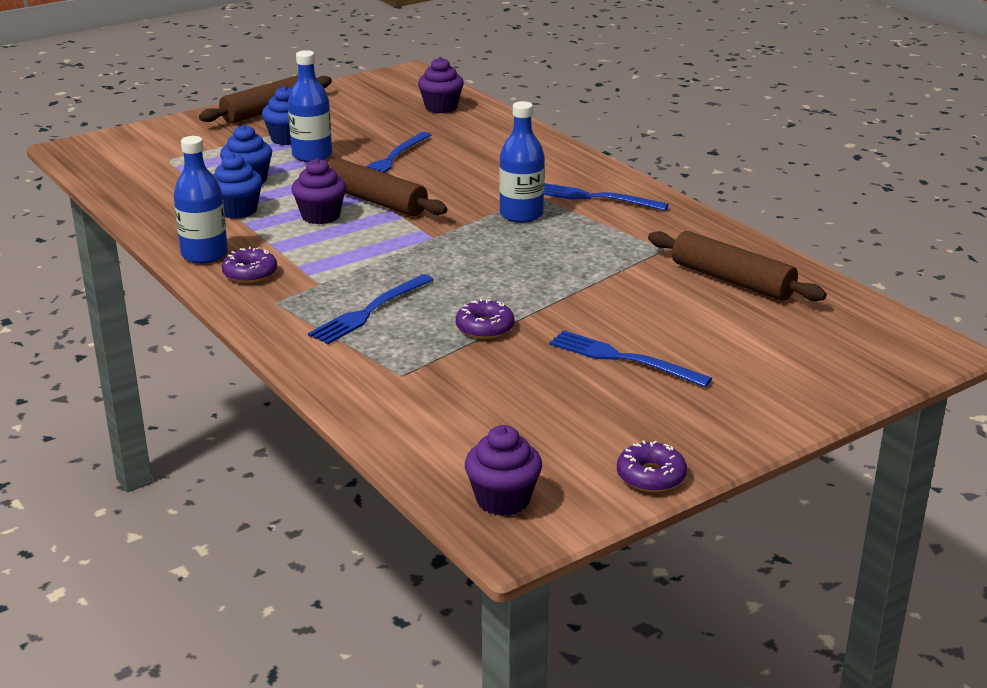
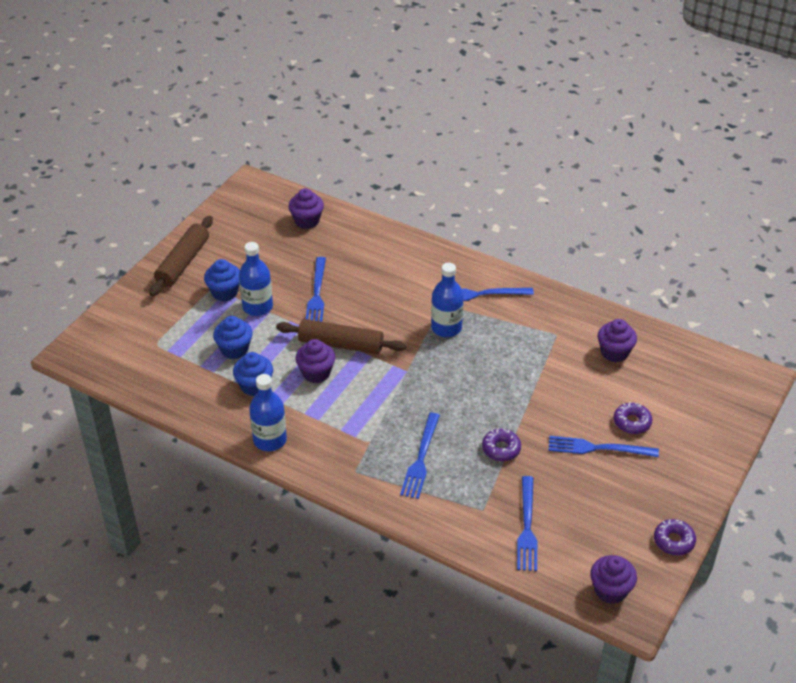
camera: 25 degrees left, 15 degrees up
(250, 273) = (316, 449): purple donut -> purple donut (632, 422)
(445, 405) = (527, 527): none -> blue fork
(732, 280) = (614, 352): brown rolling pin -> purple cupcake

